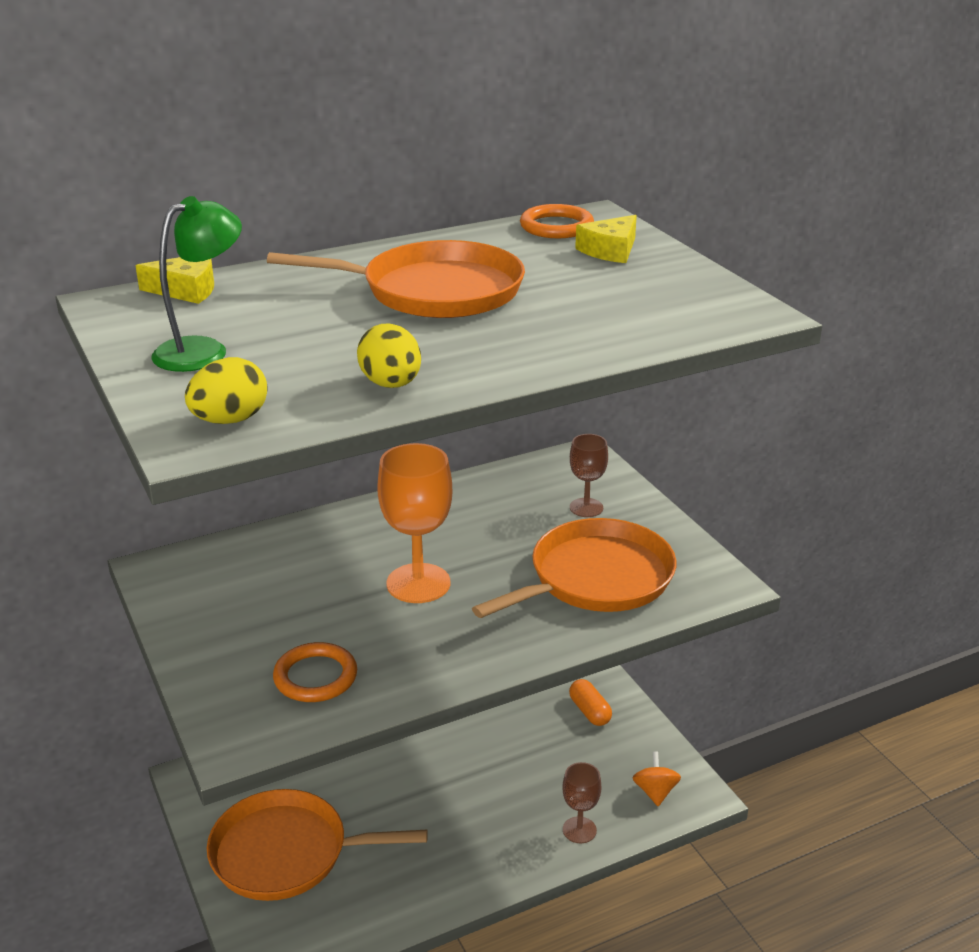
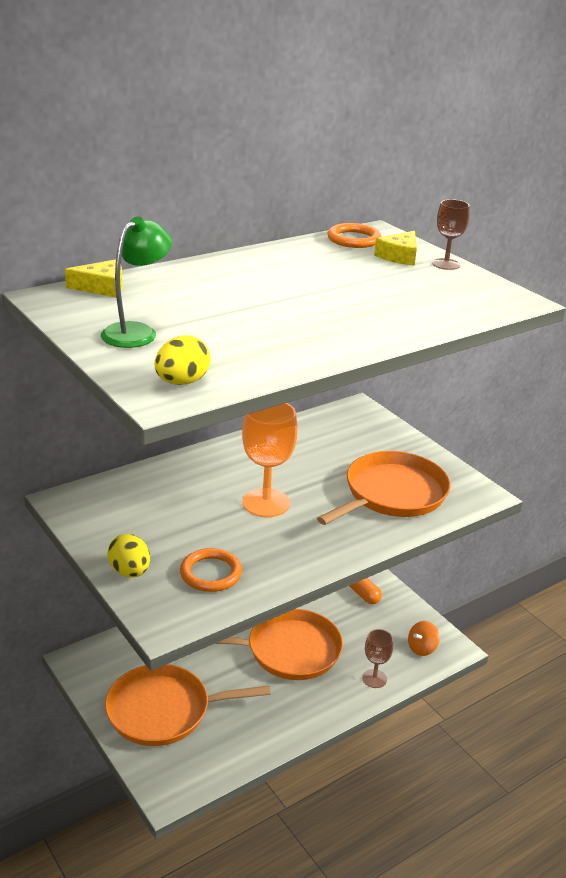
camera: 10 degrees left, 0 degrees up
(391, 384) = (287, 354): yellow egg -> yellow egg (130, 572)
(434, 291) = (287, 286): orange pan -> orange pan (288, 650)
(586, 508) = (371, 444): brown goblet -> brown goblet (446, 264)
(655, 792) = (422, 648): orange spinning top -> orange spinning top turned 120 degrees counterclockwise

